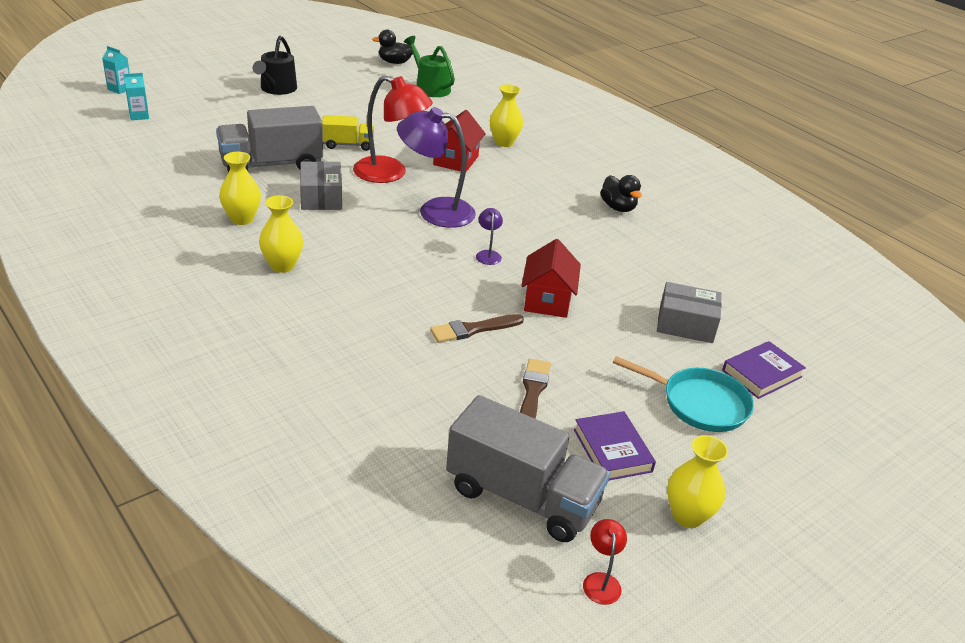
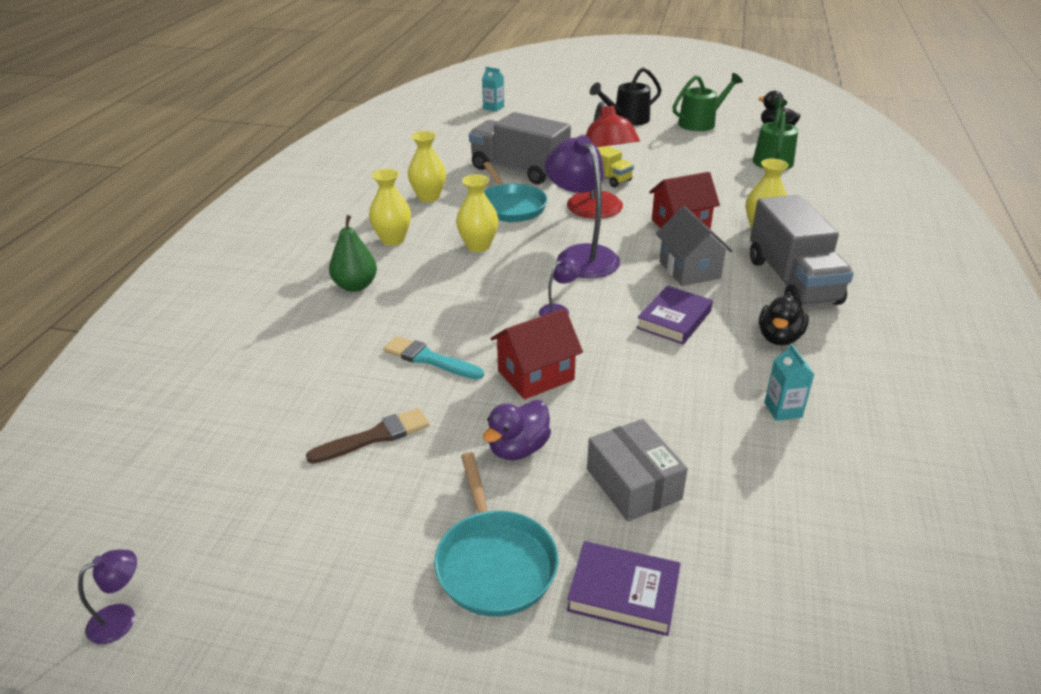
camera: 55 degrees right, 0 degrees up
(119, 89) = (513, 87): turquoise carton -> turquoise carton (783, 410)
(321, 197) = (510, 206): grey box -> turquoise pan
(326, 314) = (355, 286): none -> green pear
(336, 74) = (700, 123): none -> green watering can
(473, 329) = (429, 359): brown brush -> turquoise brush
(511, 189) = (689, 270): none -> grey house
(522, 496) = (209, 504): grey truck -> grey truck (792, 281)
(601, 581) = (121, 618): red lamp -> purple lamp
(611, 345) = (518, 448): none -> purple duck
(612, 450) = (337, 532): purple book -> purple book (674, 319)
(687, 516) = (278, 642): yellow vase -> yellow vase (478, 246)

